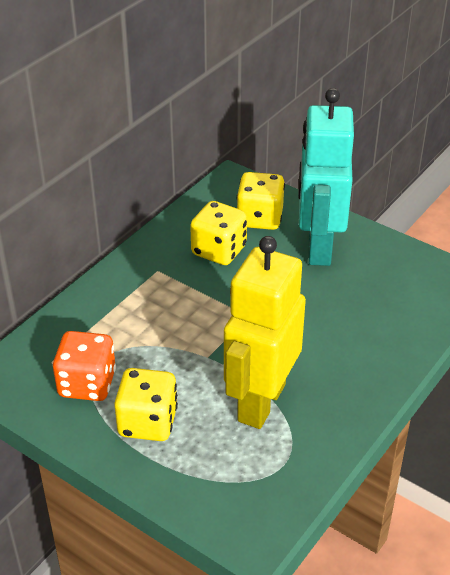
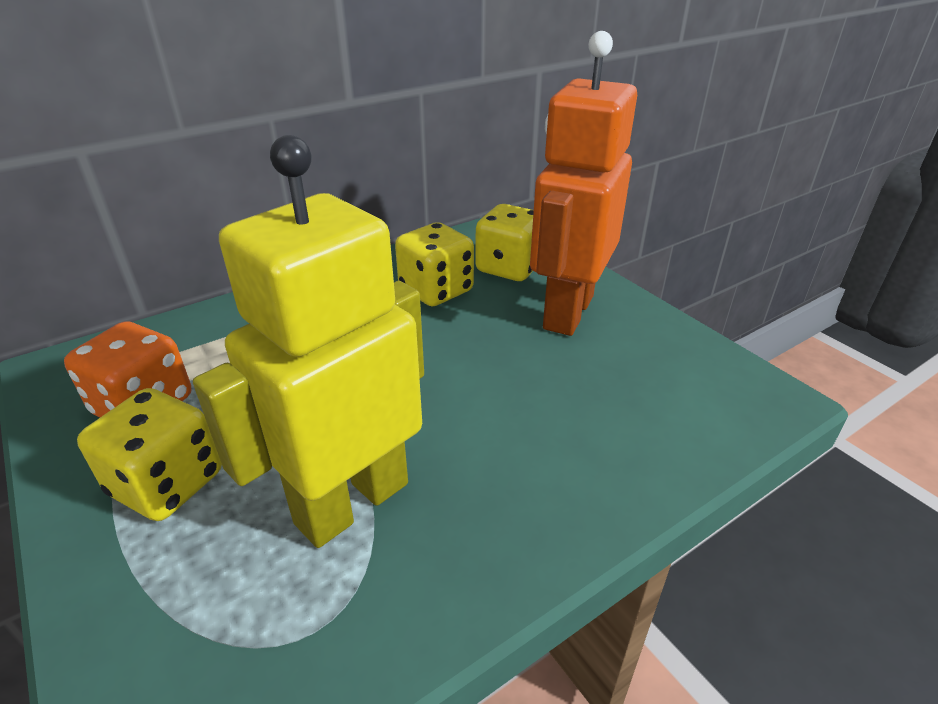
camera: 20 degrees right, 5 degrees down
(318, 247) = (567, 312): turquoise robot -> orange robot

